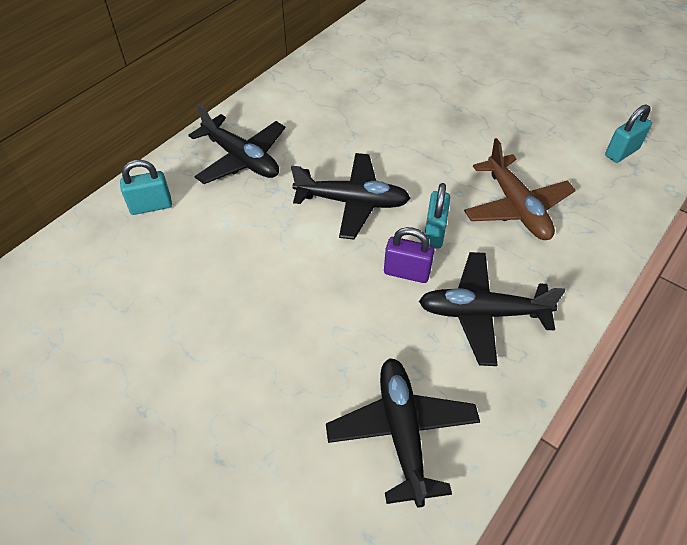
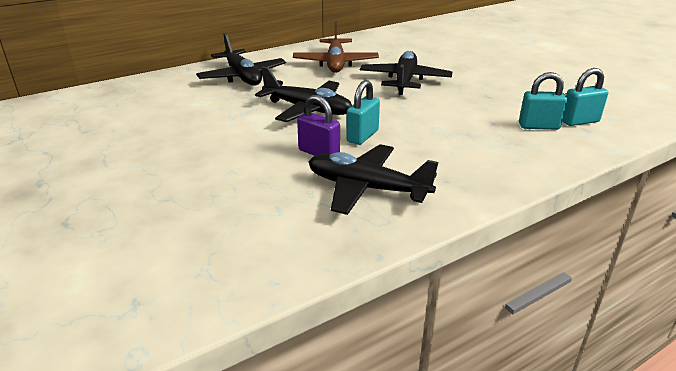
camera: 20 degrees right, 20 degrees down
(151, 206) = (155, 87): turquoise padlock -> turquoise padlock (538, 126)
(402, 432) = (229, 243): black plane -> black plane (404, 81)
(516, 207) = (450, 135): brown plane -> brown plane (335, 63)

